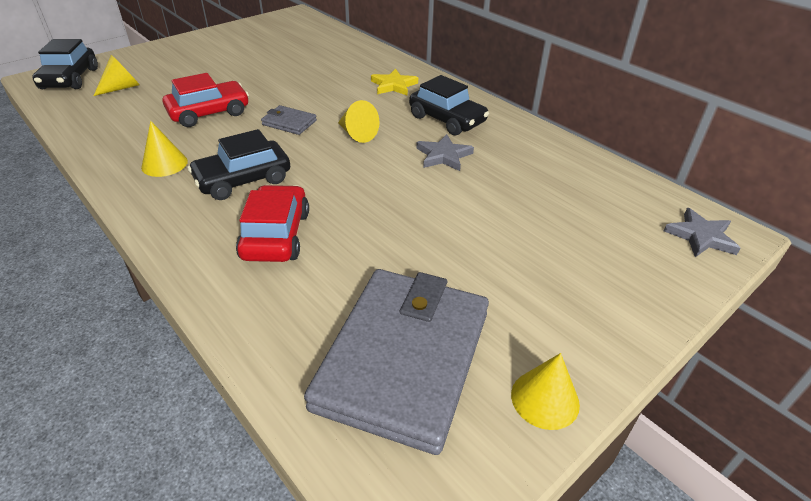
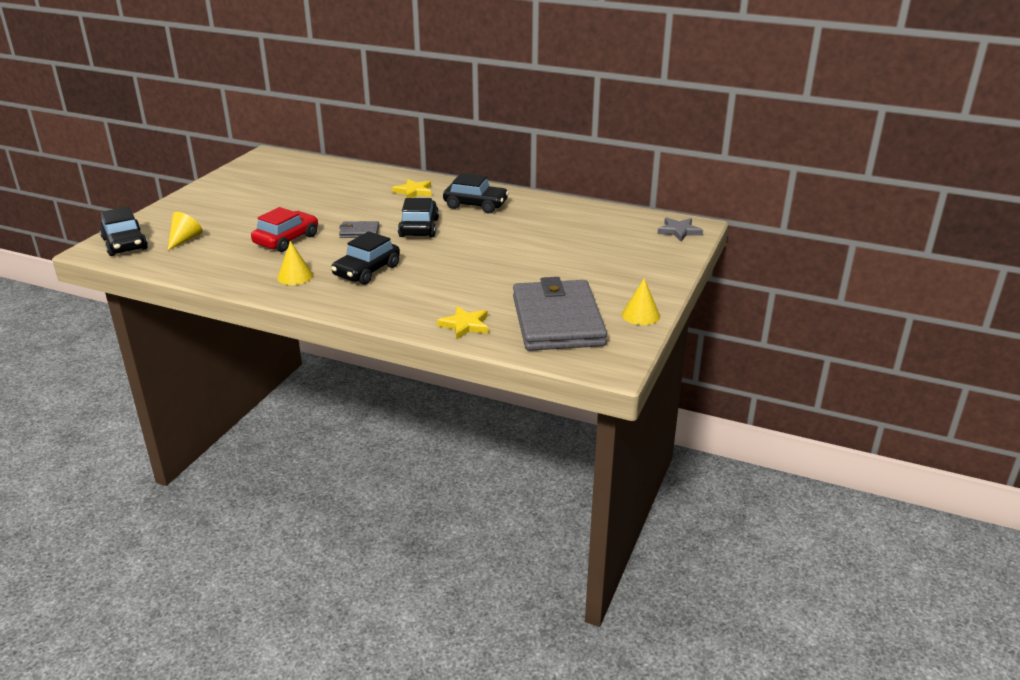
camera: 25 degrees left, 10 degrees down
(270, 316) = (465, 325): none -> yellow star
(276, 235) = (425, 292): red car -> none
(357, 134) = (419, 228): yellow cone -> black car
(443, 156) = (493, 226): grey star -> none

